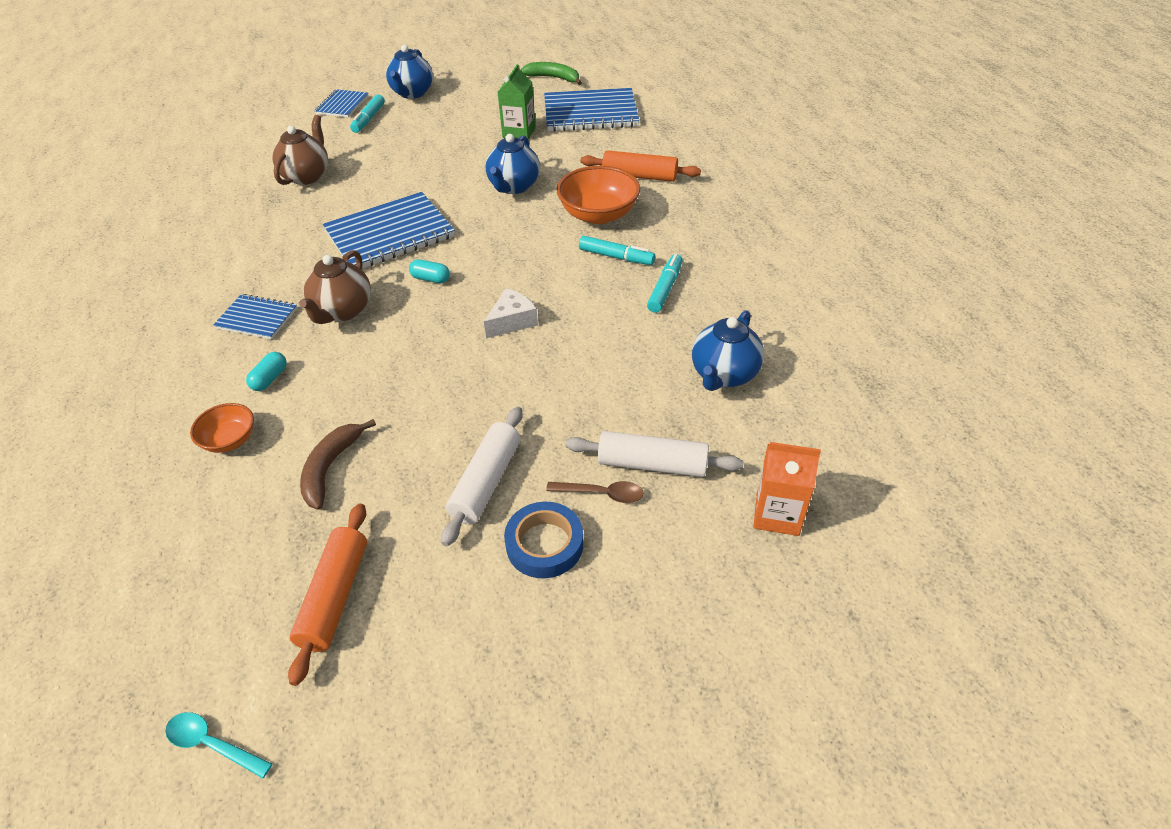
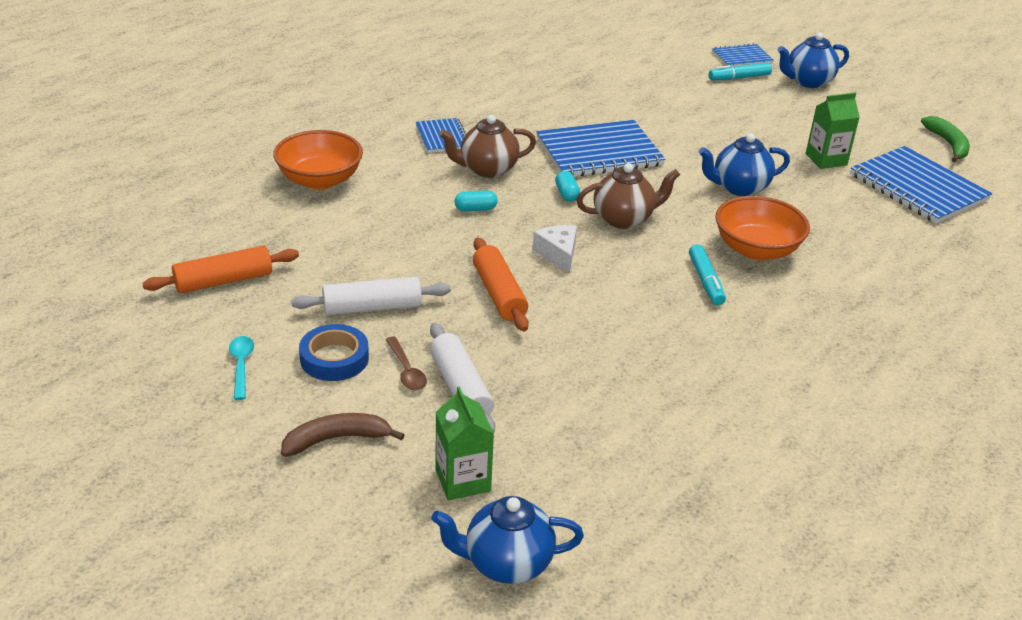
camera: 55 degrees right, 10 degrees down
(212, 744) = (93, 281): turquoise spoon -> turquoise spoon (241, 365)
(230, 440) = (320, 180): orange bowl -> orange bowl, size x1.79
(270, 379) = (389, 170): turquoise capsule -> turquoise capsule (475, 209)
(307, 176) = (626, 84): brown teapot -> brown teapot (624, 219)
(330, 468) = (329, 232): brown banana -> brown banana (337, 439)
(390, 234) = (599, 152): blue notebook -> blue notebook turned 45 degrees counterclockwise
(512, 321) = (558, 254): white cheese -> white cheese turned 120 degrees counterclockwise
(639, 176) = (850, 253): orange rolling pin -> orange rolling pin (499, 294)
(665, 289) = (692, 325): turquoise marker -> none
(724, 375) = (608, 398): blue teapot -> blue teapot (506, 563)
(777, 514) = (463, 480): orange carton -> green carton

